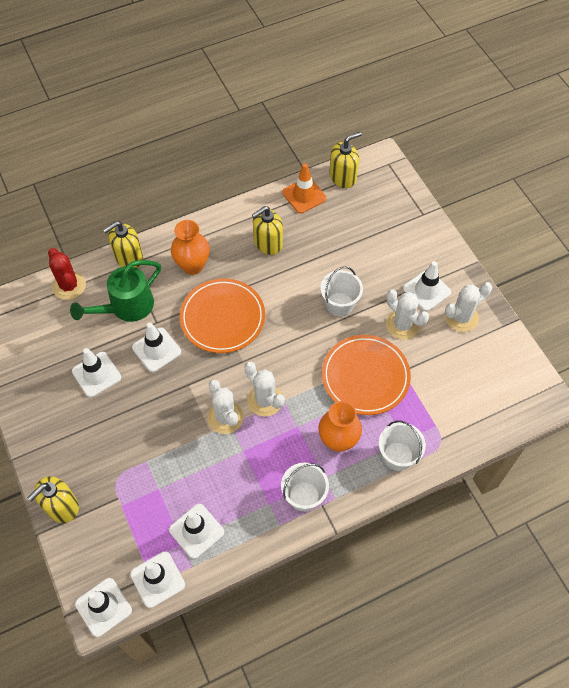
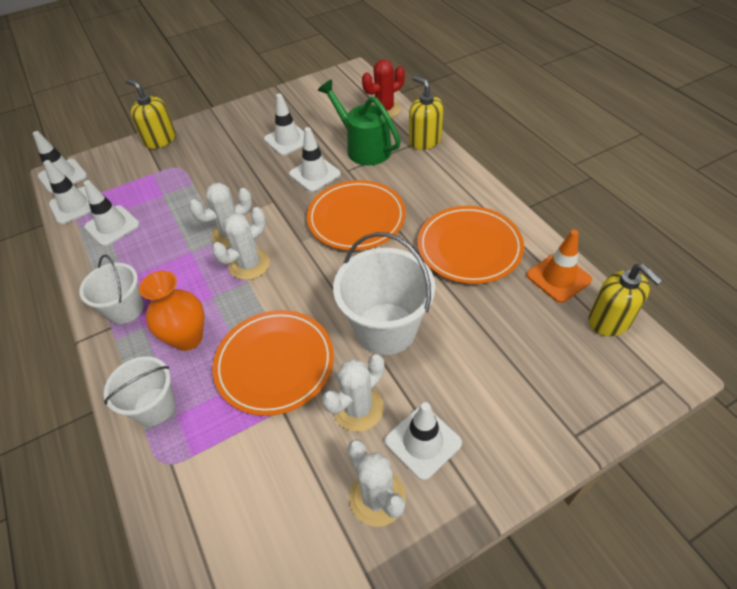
camera: 90 degrees right, 10 degrees down
(193, 266) = (423, 187): orange vase -> none
(268, 243) = (469, 247): yellow soap dispenser -> orange plate
(339, 304) = (385, 328): white bucket -> white bucket, size x1.63

